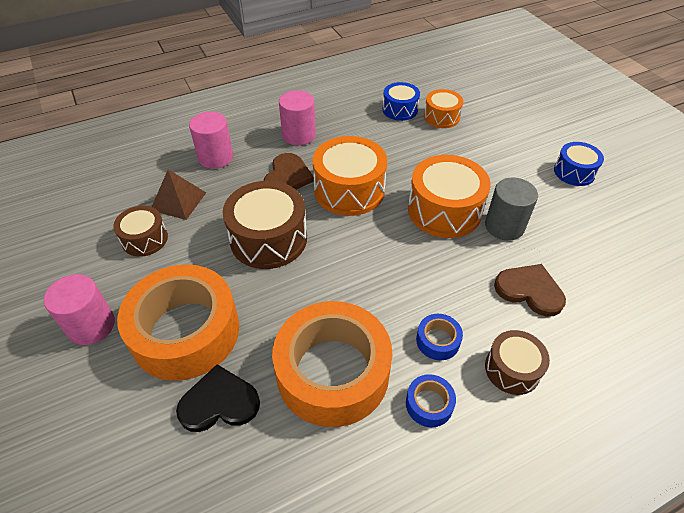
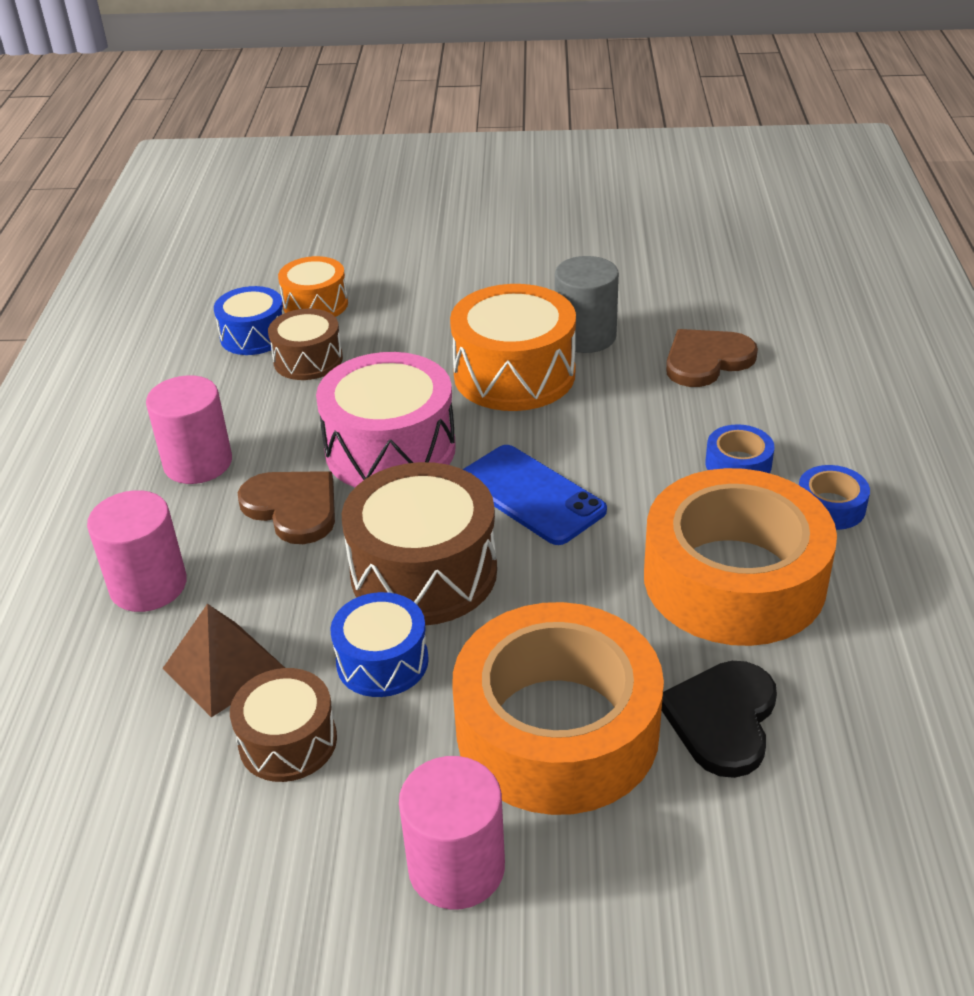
camera: 60 degrees left, 10 degrees down
(349, 190) = (390, 449): orange drum -> pink drum
(349, 256) = (531, 495): none -> blue phone
(512, 369) = (815, 420): brown drum -> brown drum (308, 360)
(574, 172) = (537, 246): blue drum -> blue drum (382, 661)

